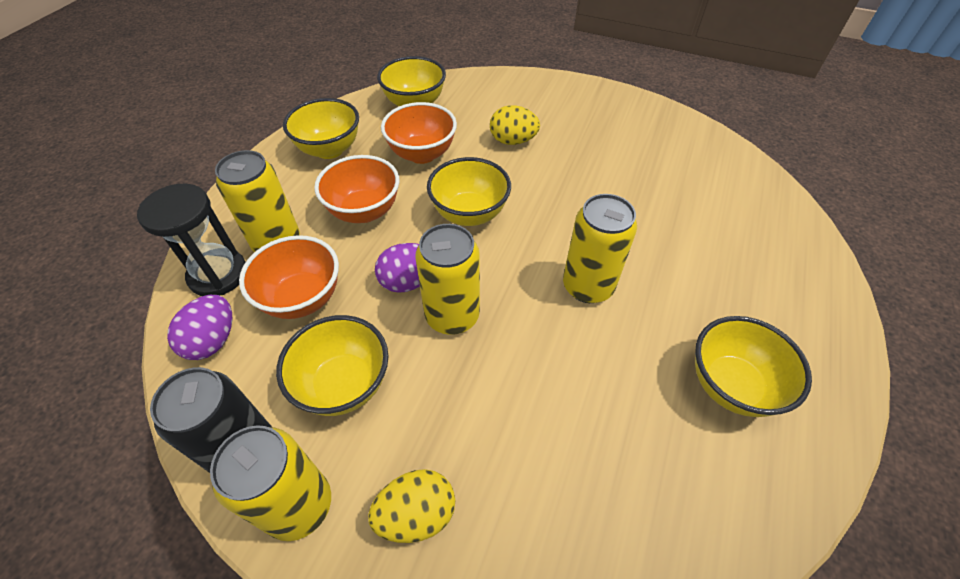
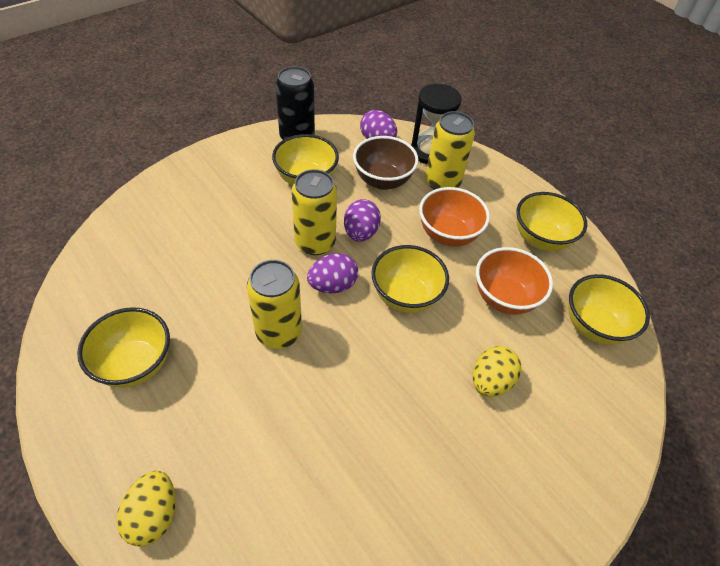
camera: 115 degrees right, 0 degrees up
(299, 505) = (255, 147): yellow can -> none
(302, 298) = (383, 181): orange bowl -> brown bowl
(416, 514) = (213, 181): yellow egg -> yellow egg (154, 515)
(499, 272) = (333, 285): none -> purple egg

